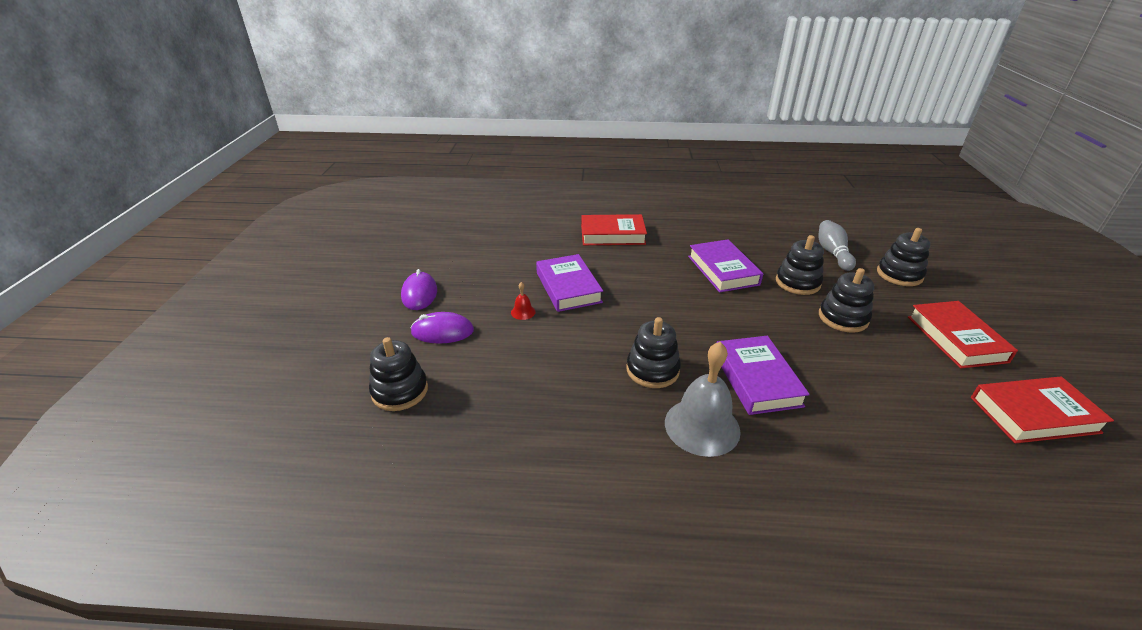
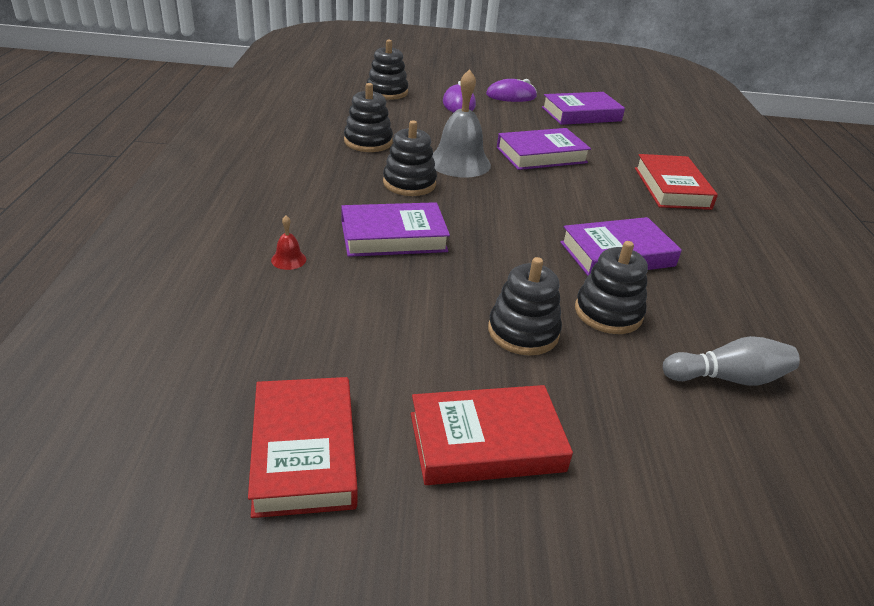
camera: 85 degrees right, 0 degrees up
(470, 257) = (581, 114): none -> purple book
(523, 312) = (493, 133): red bell -> red bell (288, 259)
(702, 426) = (331, 197): grey bell -> grey bell (459, 162)
(899, 274) = (685, 446): black stacking toy -> black stacking toy (368, 142)

